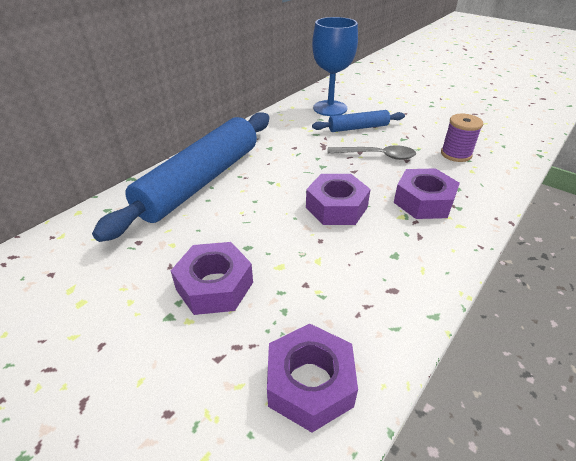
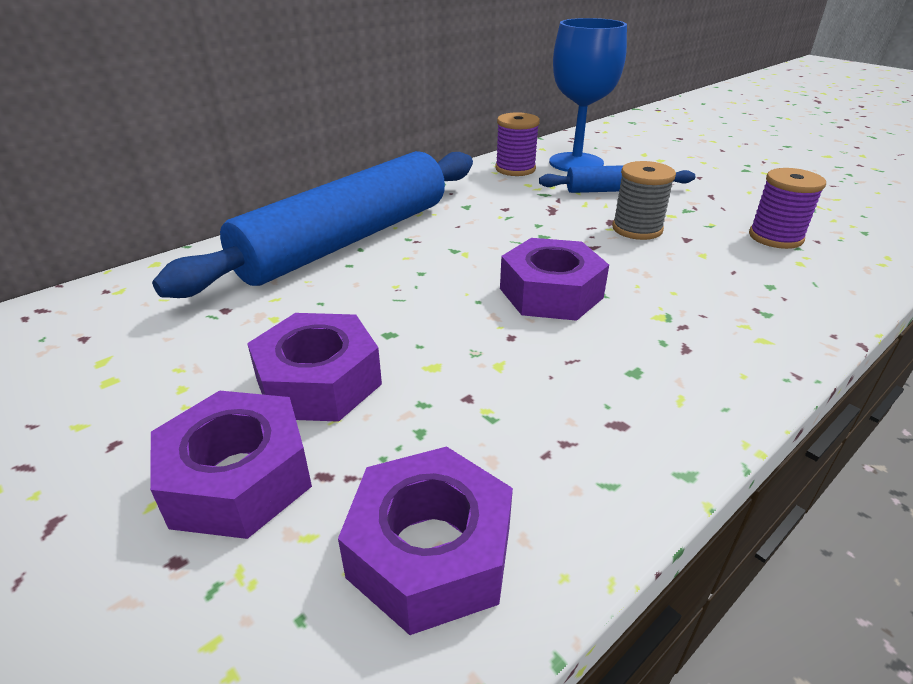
camera: 10 degrees right, 5 degrees down
(293, 116) = (515, 169): none -> purple spool
(377, 156) = (637, 229): grey spoon -> grey spool
(423, 201) = (704, 299): purple nut -> purple nut (238, 478)

